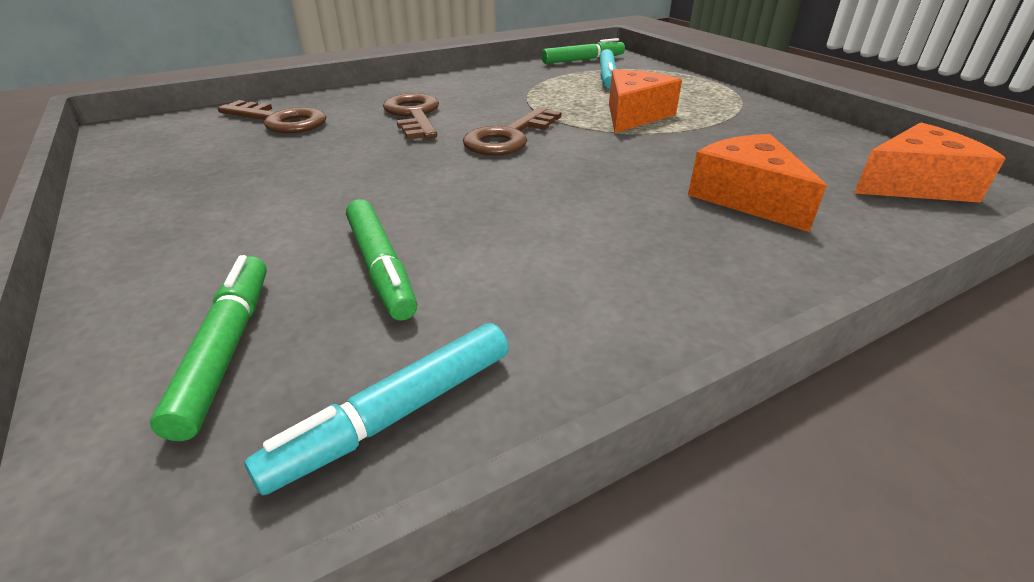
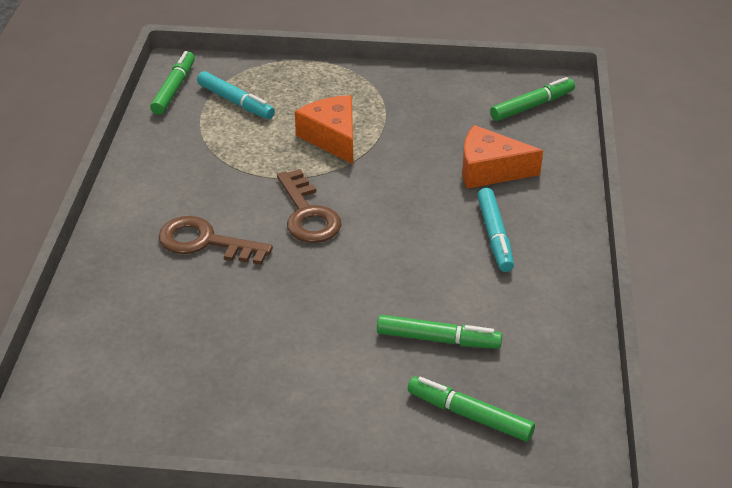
camera: 55 degrees left, 5 degrees up
(280, 121) = (129, 322): brown key -> none
(396, 415) = (560, 372): turquoise marker -> turquoise marker (495, 236)
(913, 184) = (532, 106): orange cheese -> green marker

